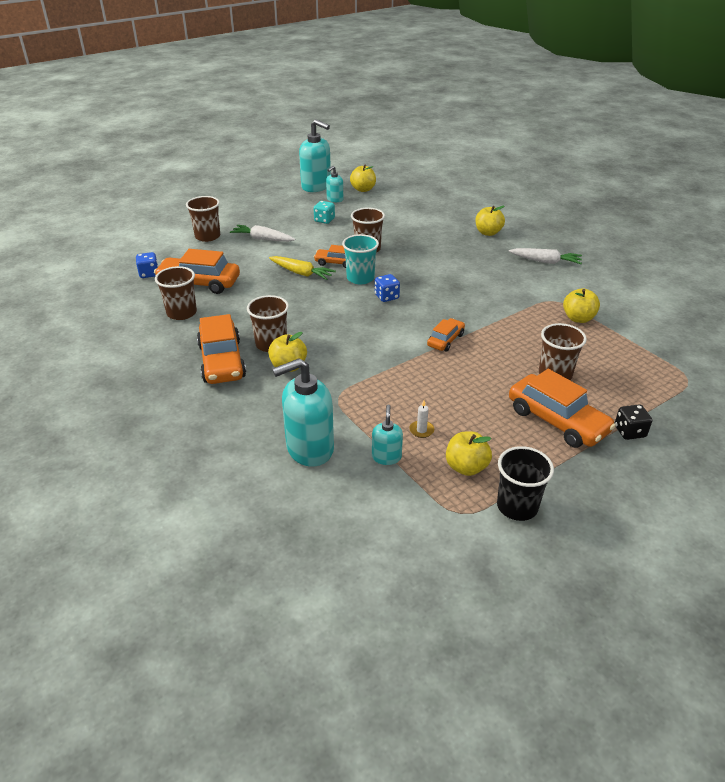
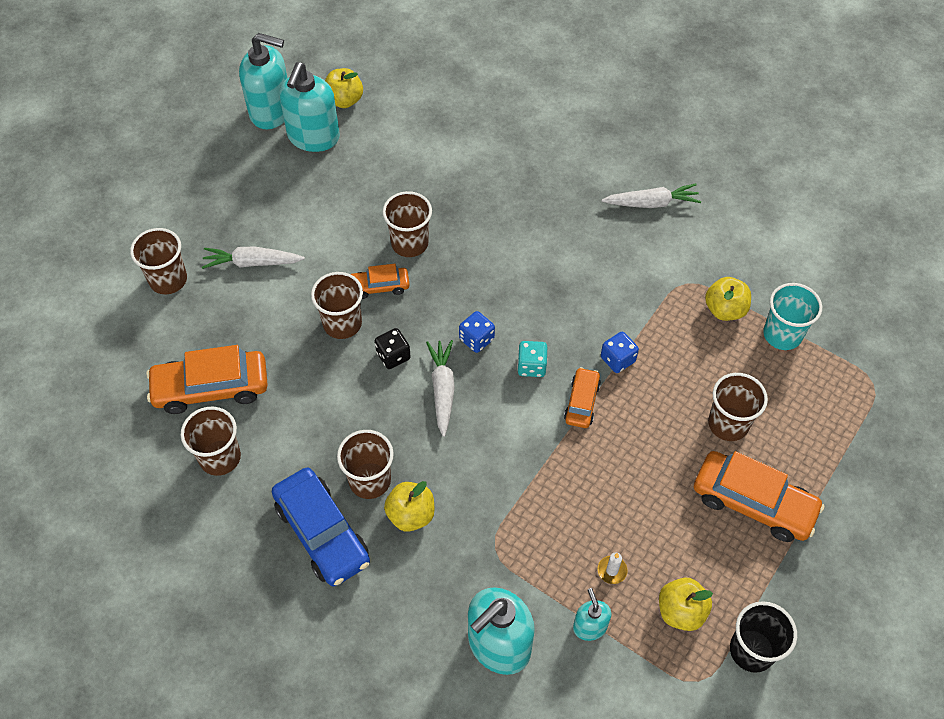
camera: 20 degrees left, 20 degrees up
(149, 274) = (128, 390): blue dice -> blue dice (617, 359)
(222, 361) = (322, 533): orange car -> blue car
(301, 273) = (342, 323): yellow carrot -> brown cup
(324, 220) = (320, 192): turquoise dice -> turquoise dice (531, 366)
(334, 199) = (313, 137): turquoise soap dispenser -> turquoise soap dispenser, size x1.96
(349, 314) = (442, 389): none -> white carrot
(360, 278) = (426, 310): turquoise cup -> turquoise cup (782, 334)
(488, 233) = (557, 159): yellow apple -> none
(629, 432) = (833, 494): black dice -> black dice (393, 356)

